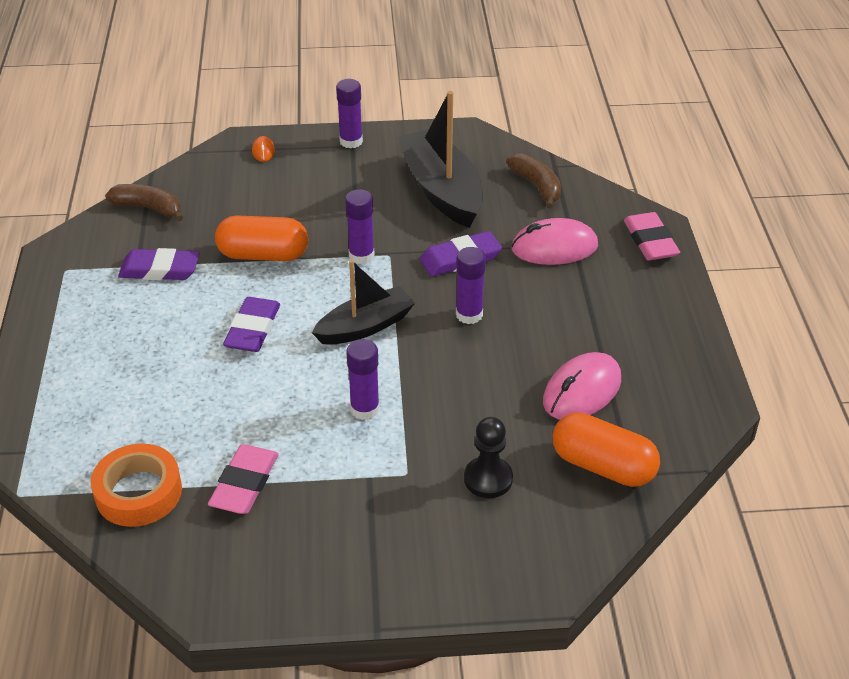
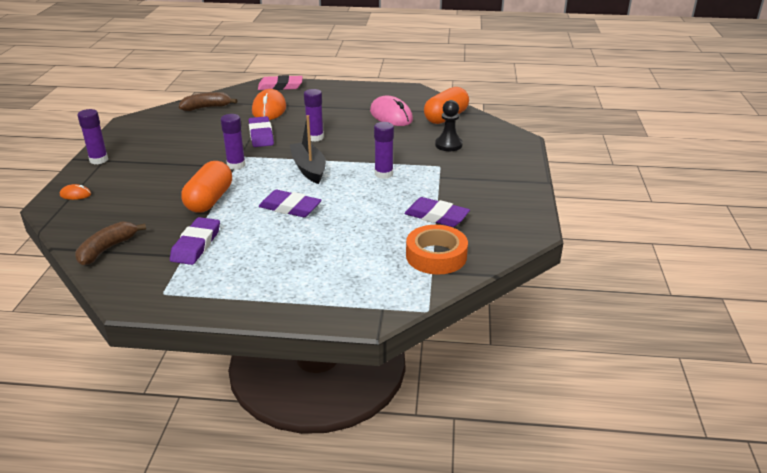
camera: 80 degrees left, 10 degrees down
(245, 483) = (436, 216): pink eraser -> purple eraser
(441, 190) = (186, 134): black boat -> none
(554, 247) = (269, 109): pink mouse -> orange mouse

